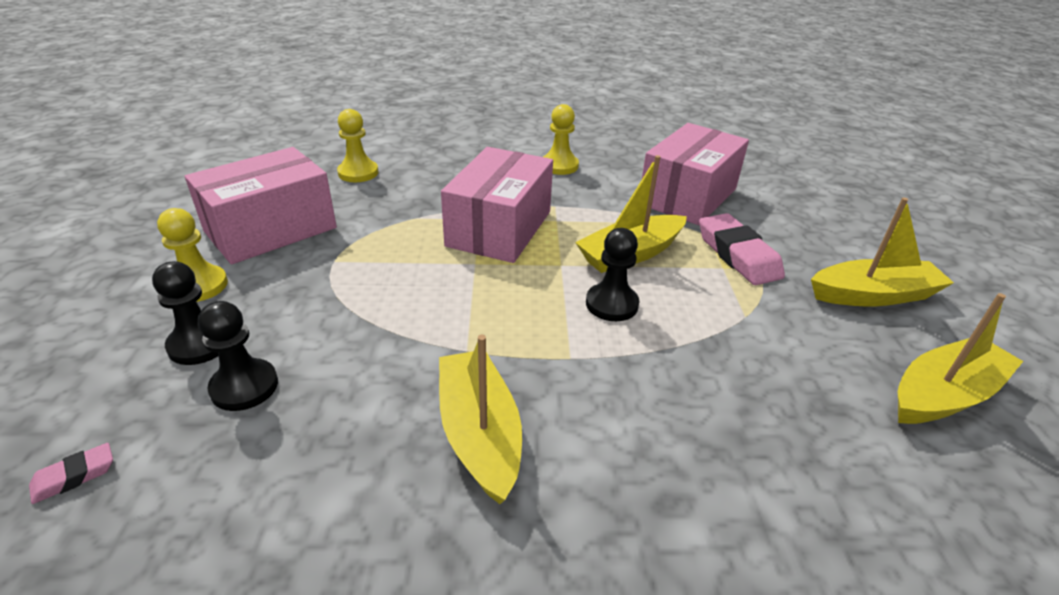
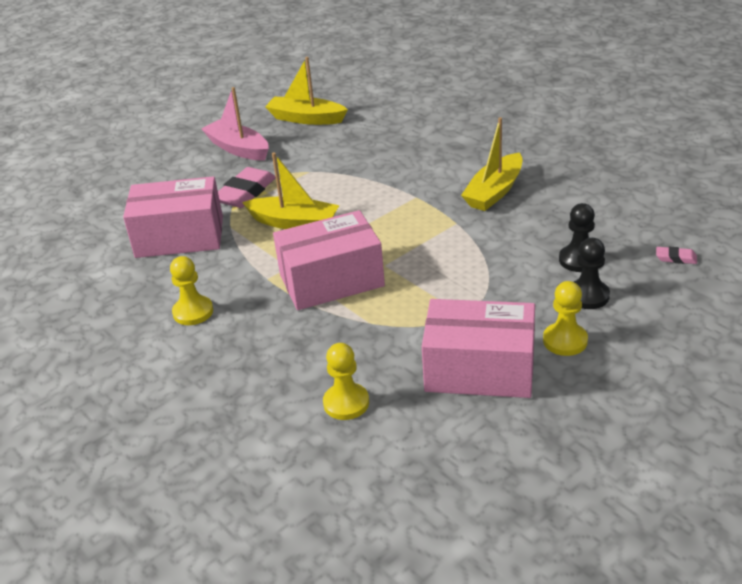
camera: 125 degrees left, 0 degrees up
(611, 304) = (356, 206): black pawn -> none
(873, 295) = (238, 149): yellow boat -> pink boat

